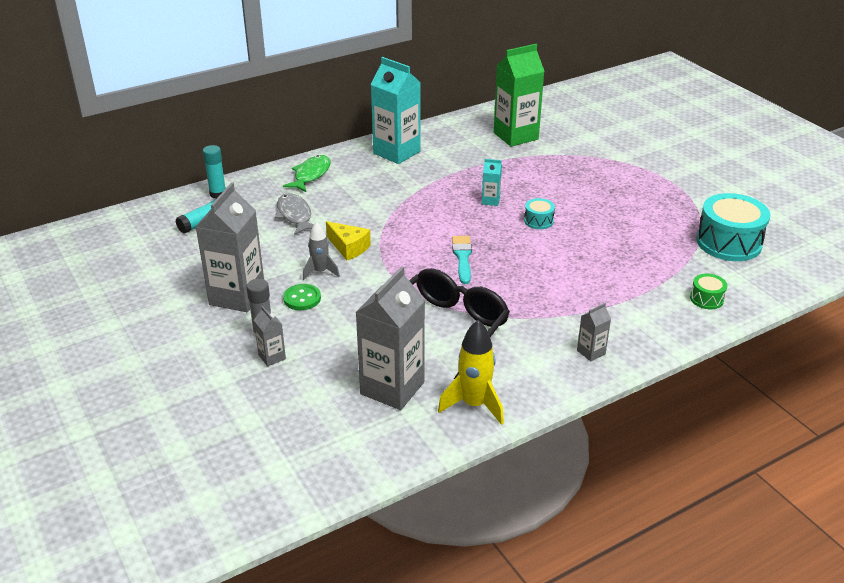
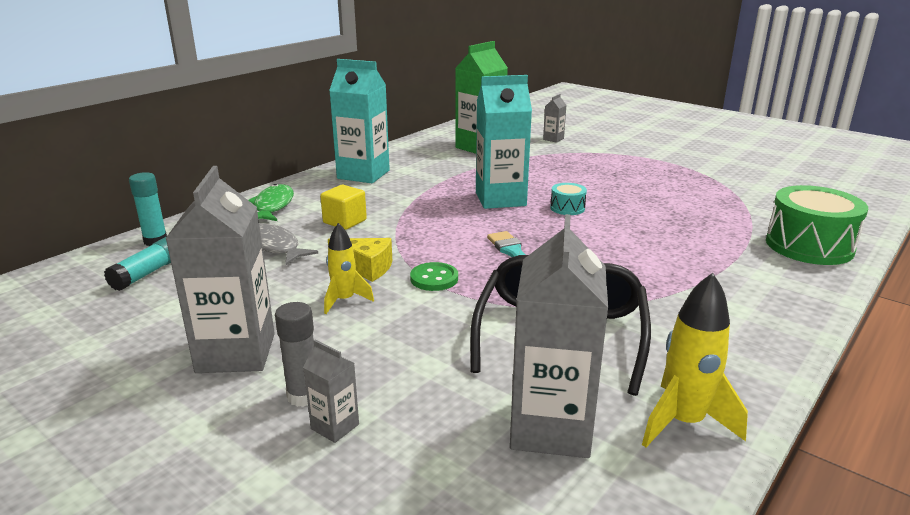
camera: 20 degrees left, 10 degrees down
(302, 298) = (337, 336): green button -> green button (434, 278)
(320, 272) = (344, 300): grey rocket -> yellow rocket
(356, 201) = (345, 221): none -> yellow cube
(490, 201) = (500, 199): turquoise carton -> turquoise carton, size x2.22
(591, 352) = (756, 322): grey carton -> grey carton (553, 139)
(706, 299) = (809, 246): green drum -> green drum, size x2.10
(728, 243) = (769, 197): turquoise drum -> none

